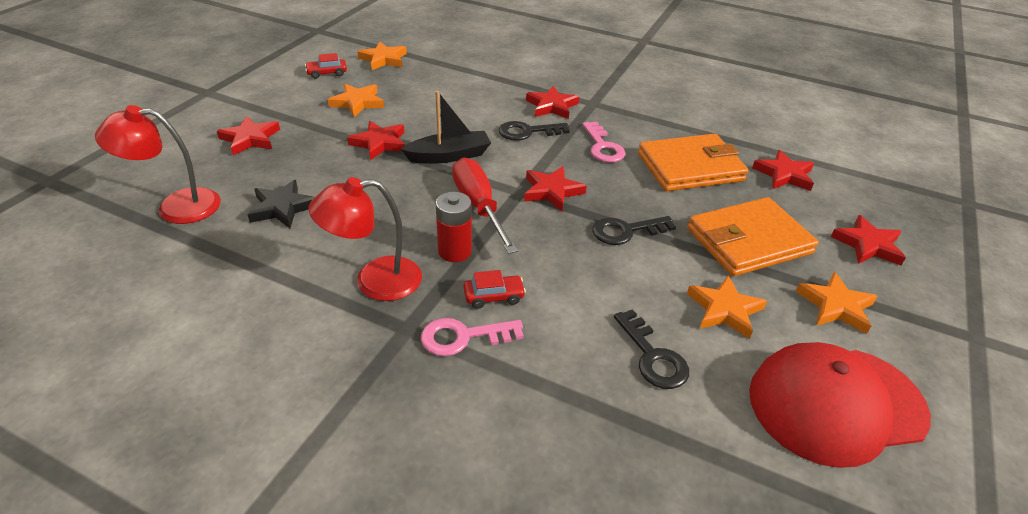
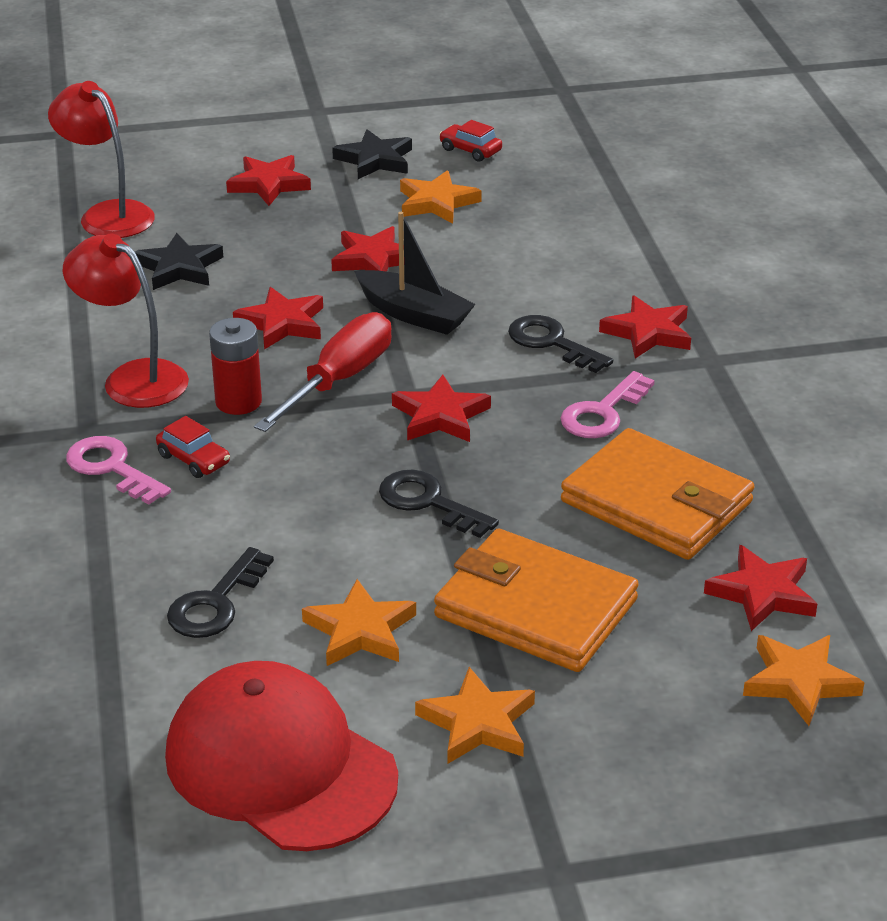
camera: 55 degrees right, 5 degrees down
(287, 99) = (375, 160): none -> black star
(383, 59) = (566, 165): orange star -> orange star (799, 682)
(868, 245) = (670, 722): red star -> red star (282, 323)

